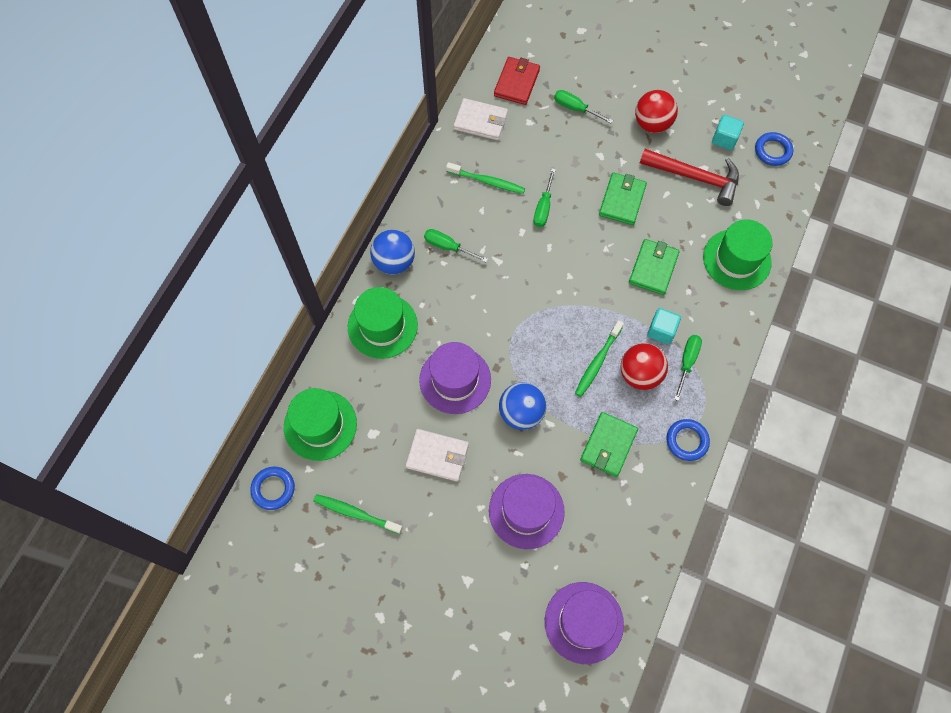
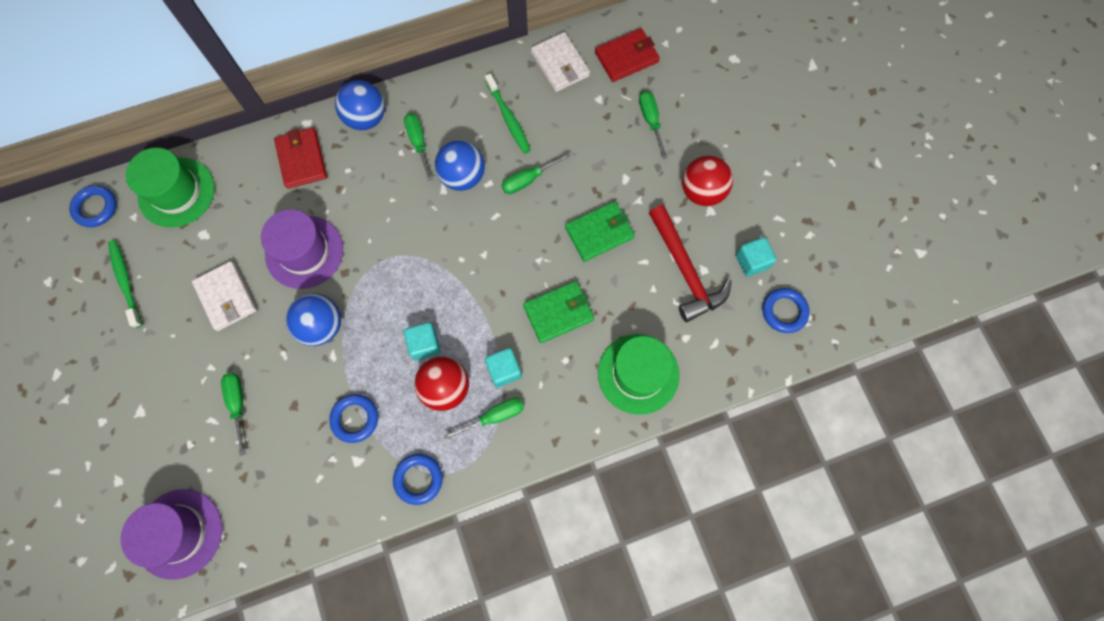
camera: 45 degrees right, 5 degrees up
(382, 326) = (301, 159): green hat -> red wallet
(501, 242) = (462, 176): none -> blue ball
(526, 511) = (238, 405): purple hat -> green screwdriver
(597, 362) = (424, 344): green toothbrush -> turquoise cube
(608, 445) = (355, 419): green wallet -> blue ring

